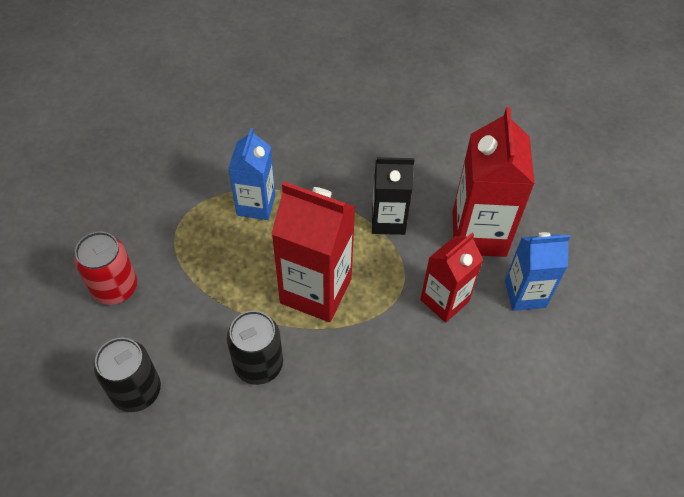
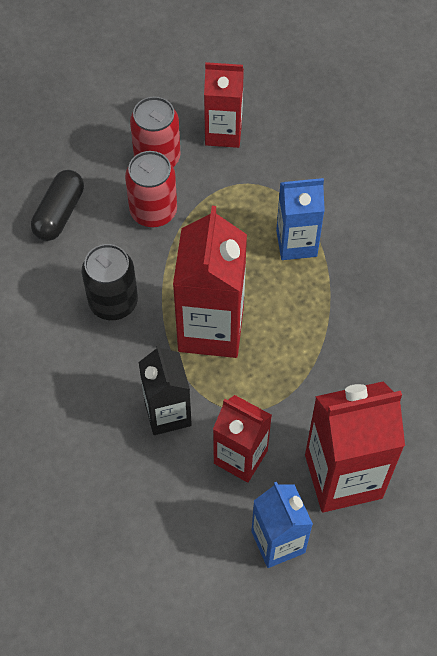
camera: 75 degrees right, 5 degrees up
(115, 227) = (223, 133): none -> red carton
(136, 391) = (59, 213): black can -> black capsule
(173, 306) = (153, 211): none -> red can
(388, 220) = (325, 376): black carton -> black carton (167, 413)

